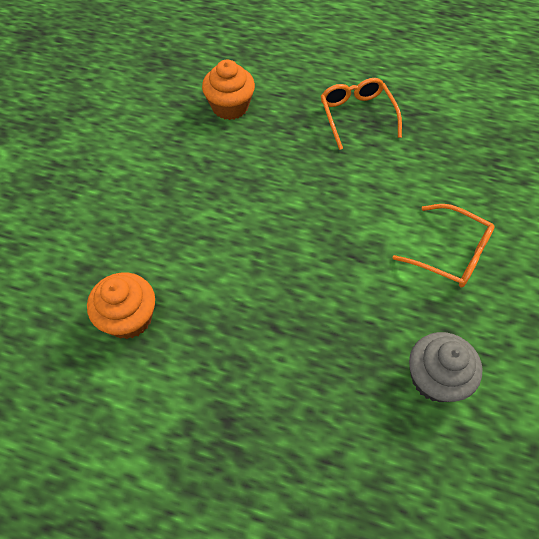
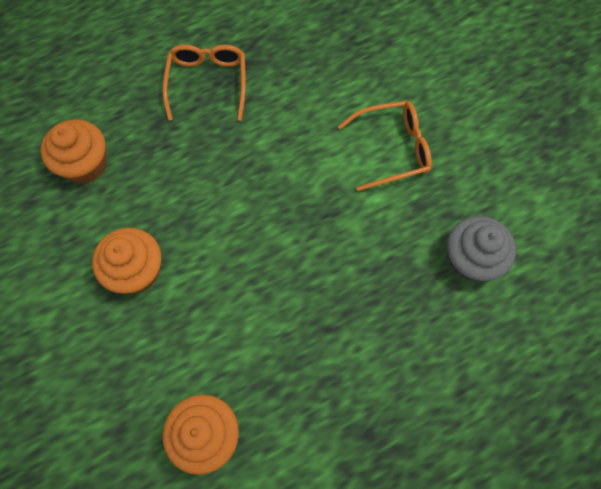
camera: 45 degrees left, 10 degrees up
(194, 188) = (136, 271): none -> orange cupcake
(357, 116) = (207, 83): orange glasses -> orange glasses turned 60 degrees clockwise

